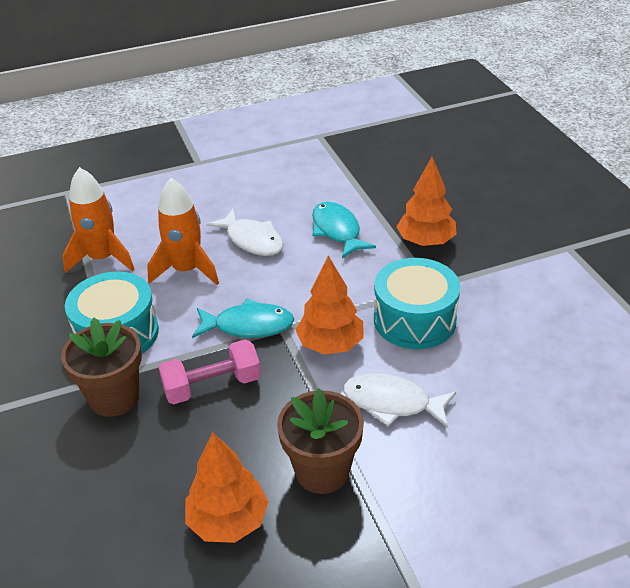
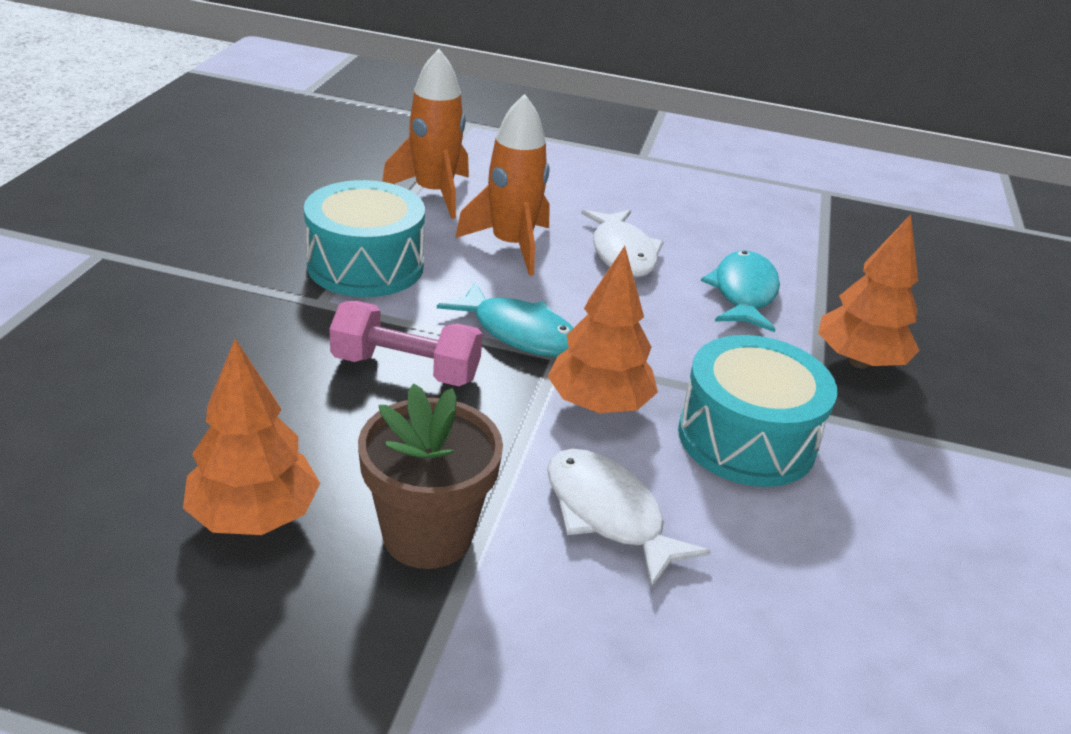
camera: 30 degrees right, 5 degrees down
(114, 397) = (289, 321): brown flower pot -> none

